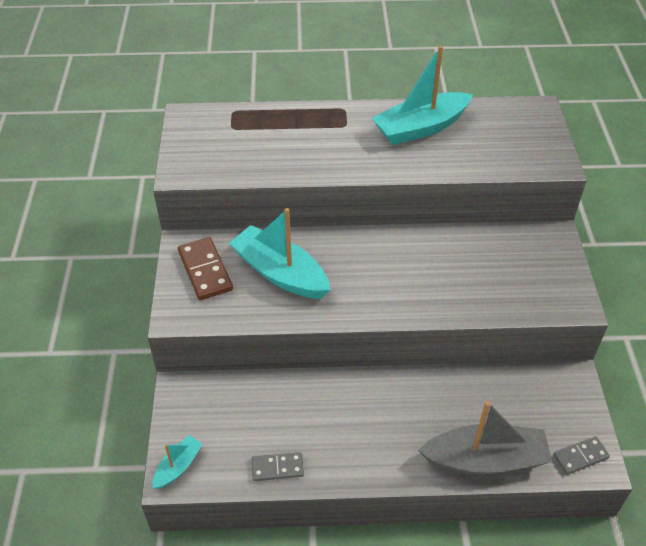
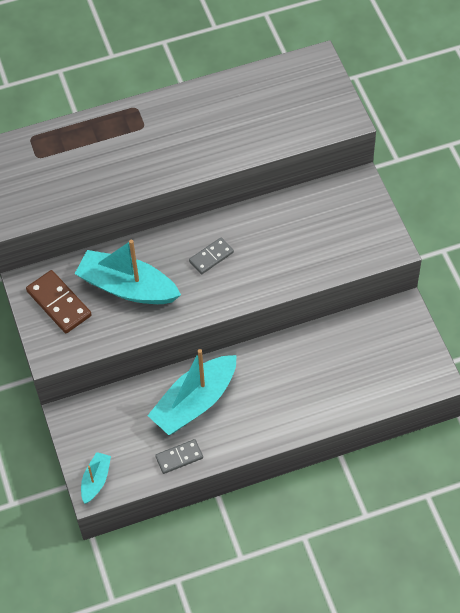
camera: 15 degrees left, 10 degrees up
(421, 128) = (214, 111): turquoise boat -> turquoise boat (195, 402)
(485, 459) = (346, 401): grey boat -> none
(580, 457) = (422, 377): grey domino -> grey domino (211, 257)

